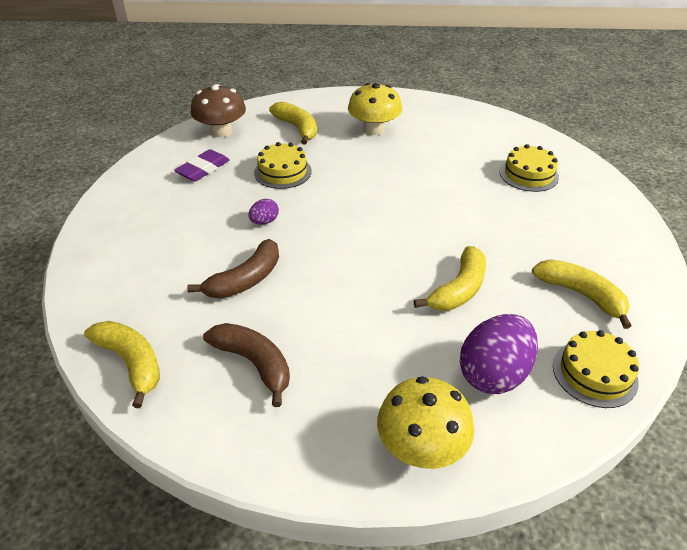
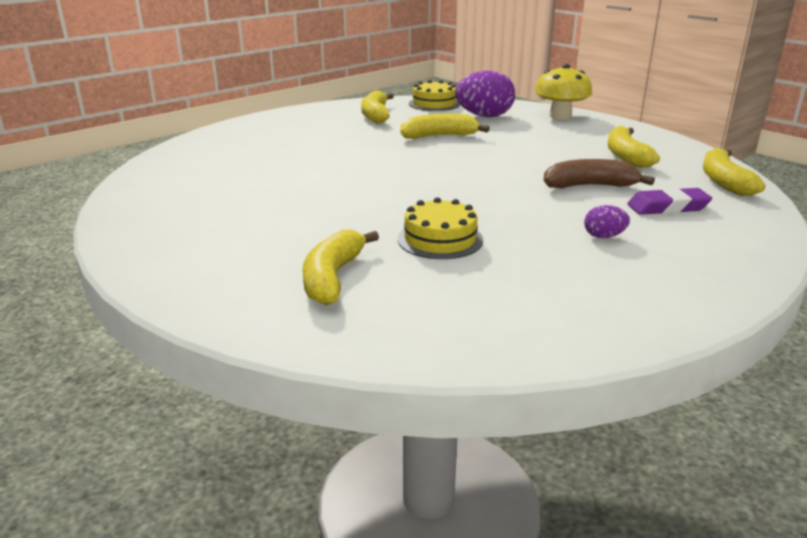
camera: 135 degrees left, 15 degrees down
(203, 169) = (535, 283): purple eraser -> purple eraser (667, 207)
(221, 131) = (442, 326): brown mushroom -> none
(254, 363) = (626, 156): brown banana -> yellow banana
(264, 222) = (524, 210): purple egg -> purple egg (604, 236)
(374, 129) = (256, 234): yellow mushroom -> none
(528, 174) = (241, 153): yellow cake -> none

